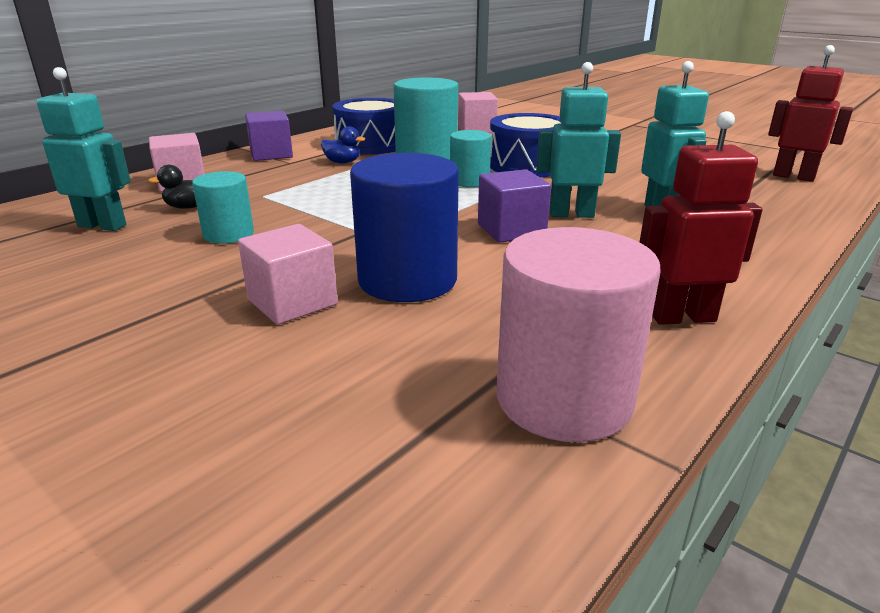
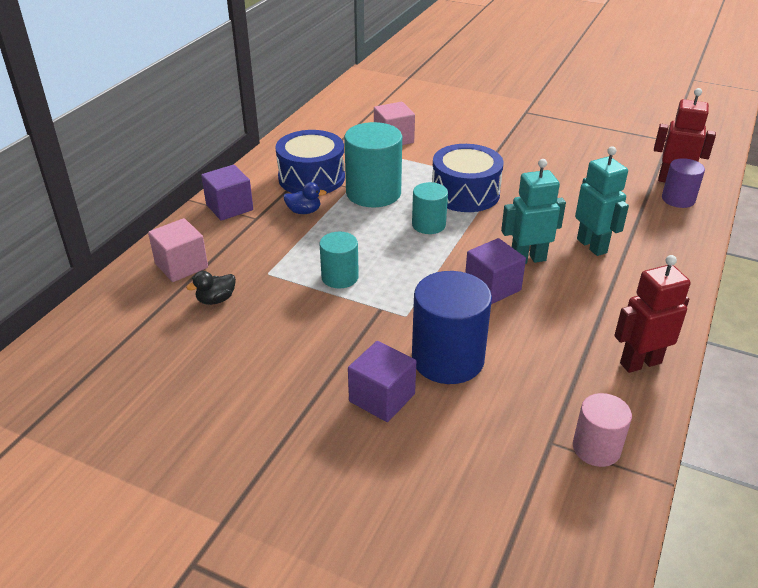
camera: 15 degrees left, 10 degrees up
(102, 225) = (162, 337): turquoise robot -> none
(228, 234) = (278, 330): turquoise cylinder -> turquoise cylinder (340, 277)
(292, 302) = (382, 398): pink cube -> purple cube
(563, 399) = (596, 448): pink cylinder -> pink cylinder, size x0.58
(795, 189) = (678, 199): none -> purple cylinder

